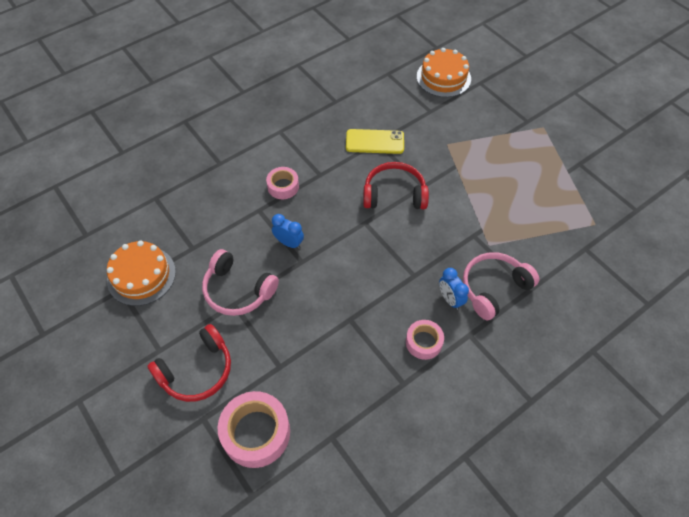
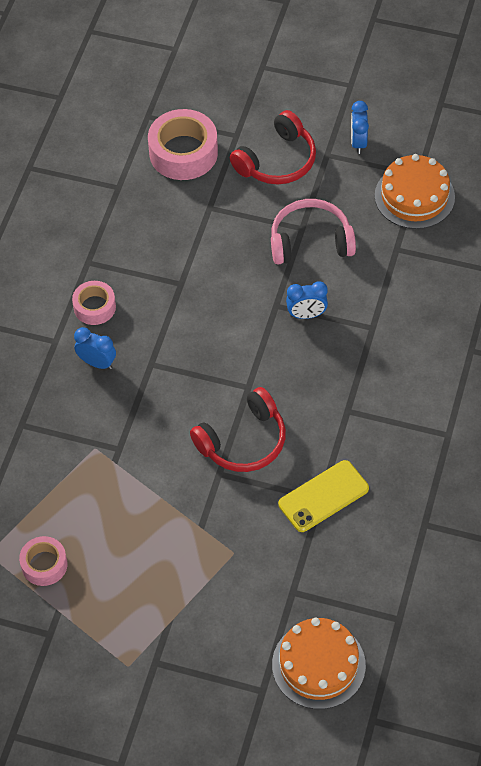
camera: 145 degrees right, 0 degrees up
(129, 344) = (358, 142): none -> blue clock
(197, 371) = (277, 161): red headphones -> red headphones turned 150 degrees counterclockwise
(283, 186) = (373, 369): pink tape -> pink tape (44, 565)
(493, 288) = (60, 402): pink headphones -> none

